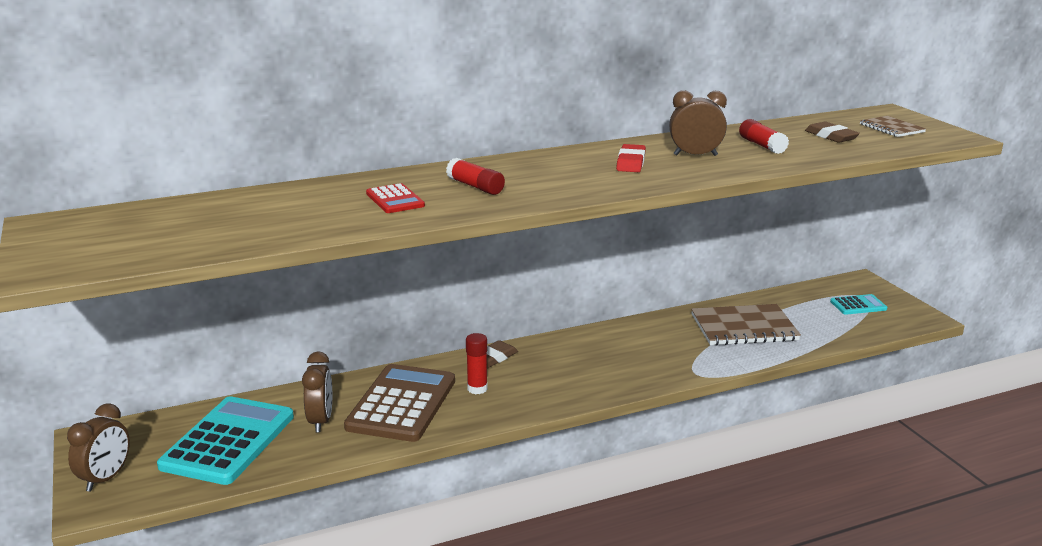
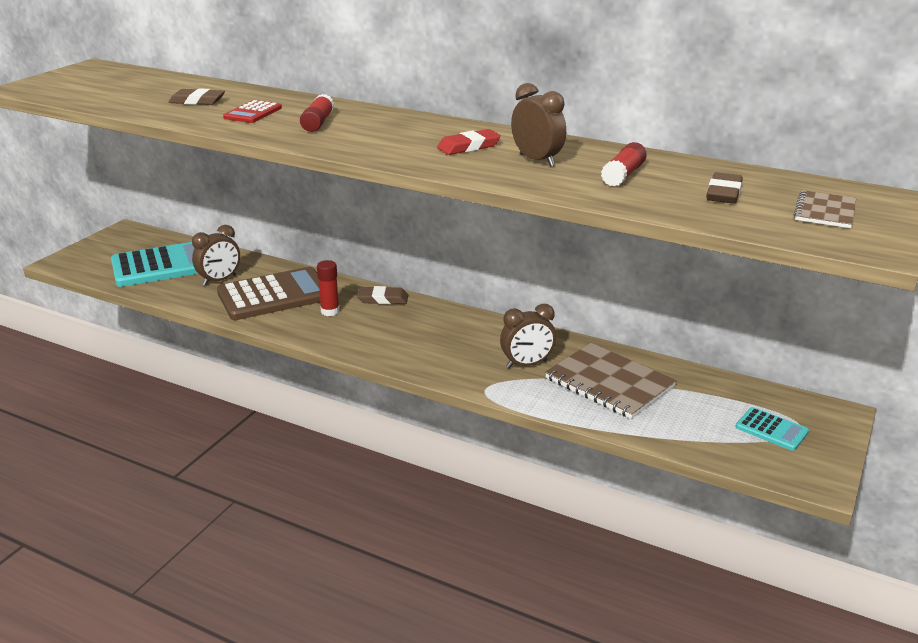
camera: 50 degrees right, 5 degrees up
(106, 478) = (89, 253): brown clock -> brown clock (527, 364)
(305, 210) = (197, 101): none -> brown eraser

